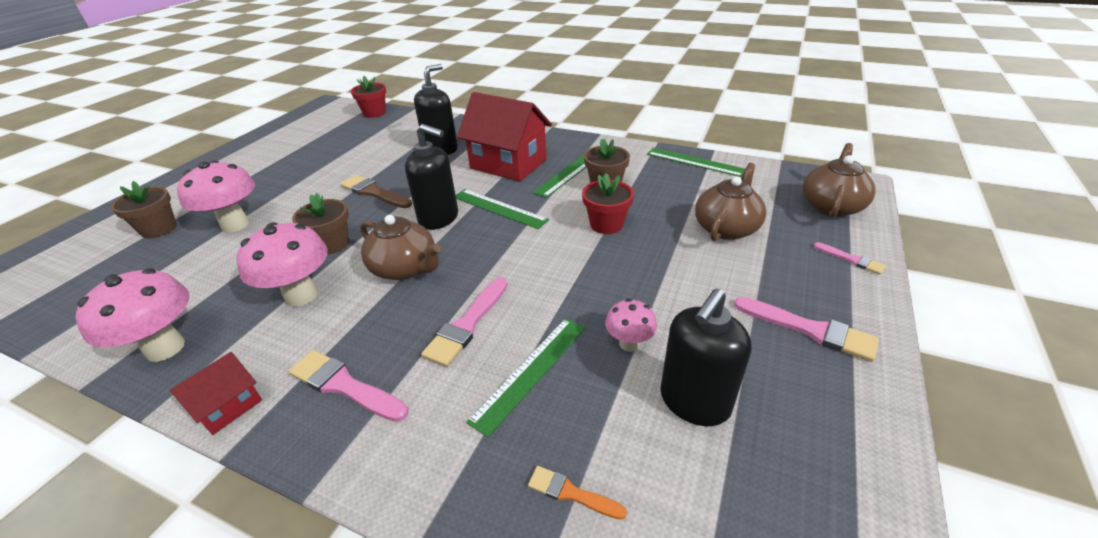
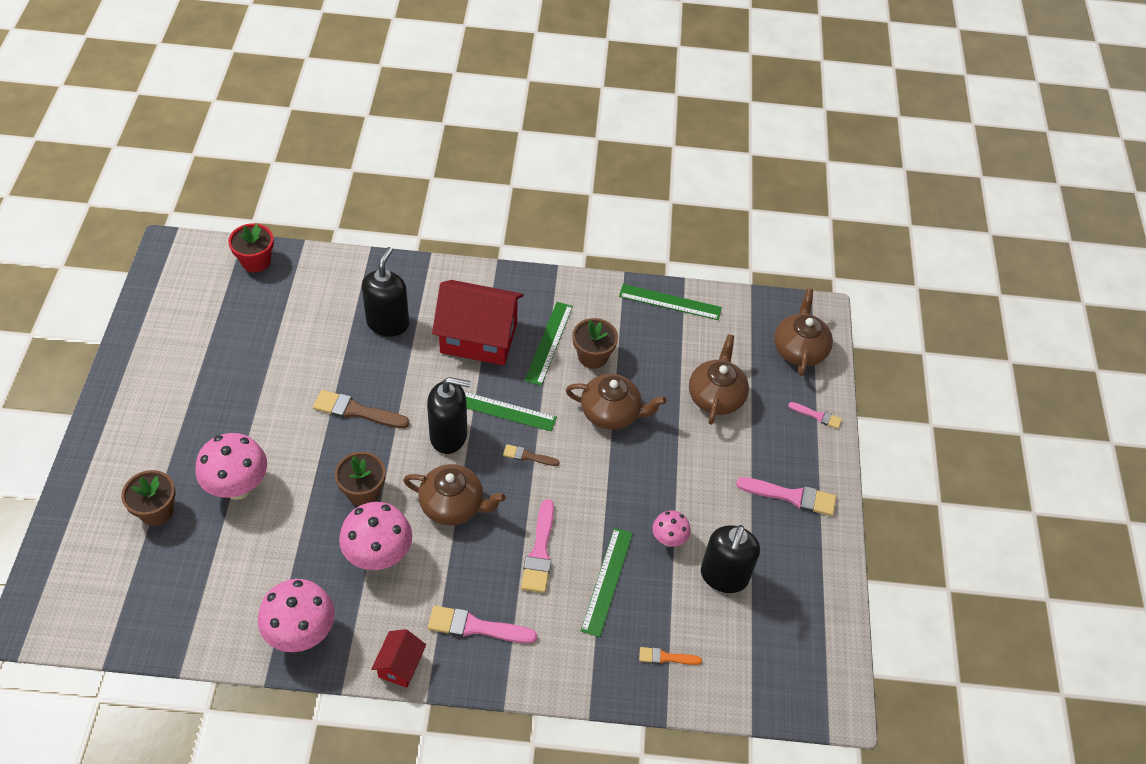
camera: 25 degrees left, 15 degrees up
(504, 243) = (528, 456): none -> brown brush
(606, 224) = (611, 413): red flower pot -> brown teapot

